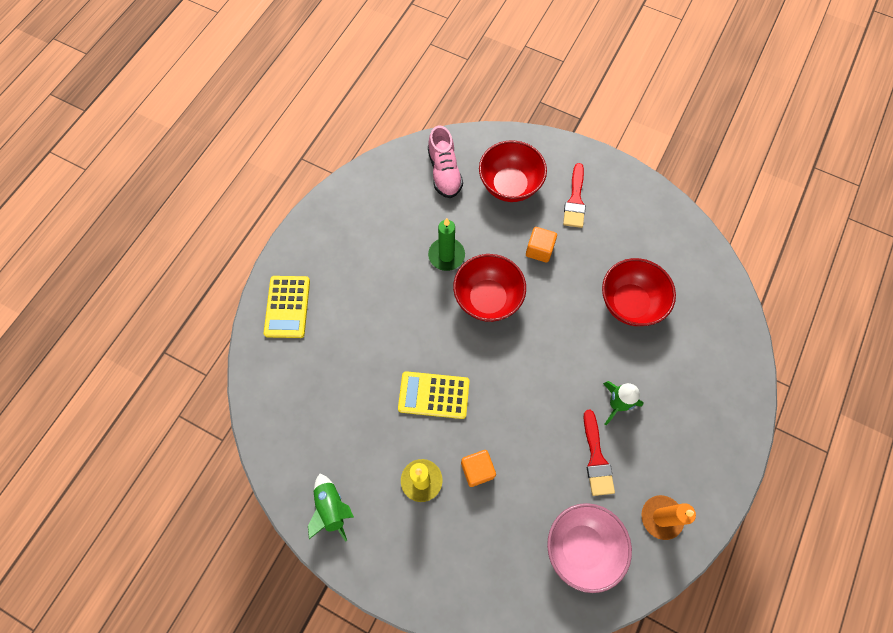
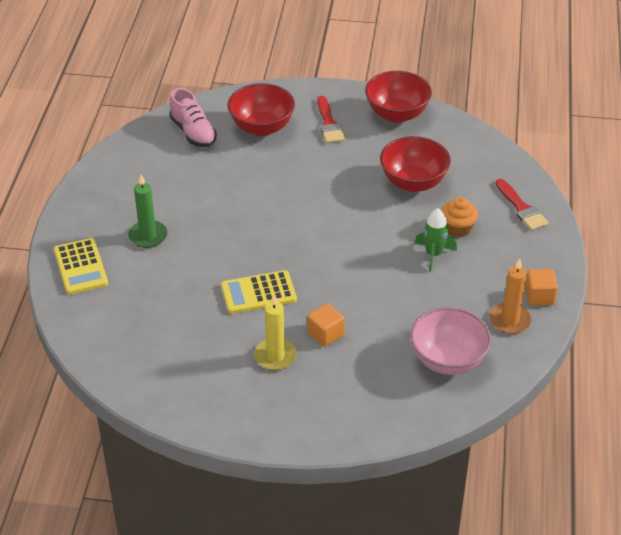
camera: 20 degrees left, 25 degrees down
(331, 508) = (196, 400): green rocket -> none
(446, 255) = (223, 191): green candle -> green candle (148, 236)
(487, 299) = (278, 212): red bowl -> red bowl (397, 114)
(539, 250) = (311, 166): orange cube -> orange cube (539, 296)
(596, 458) = (433, 296): red brush -> red brush (522, 208)
(652, 378) = (458, 228): none -> orange cupcake

